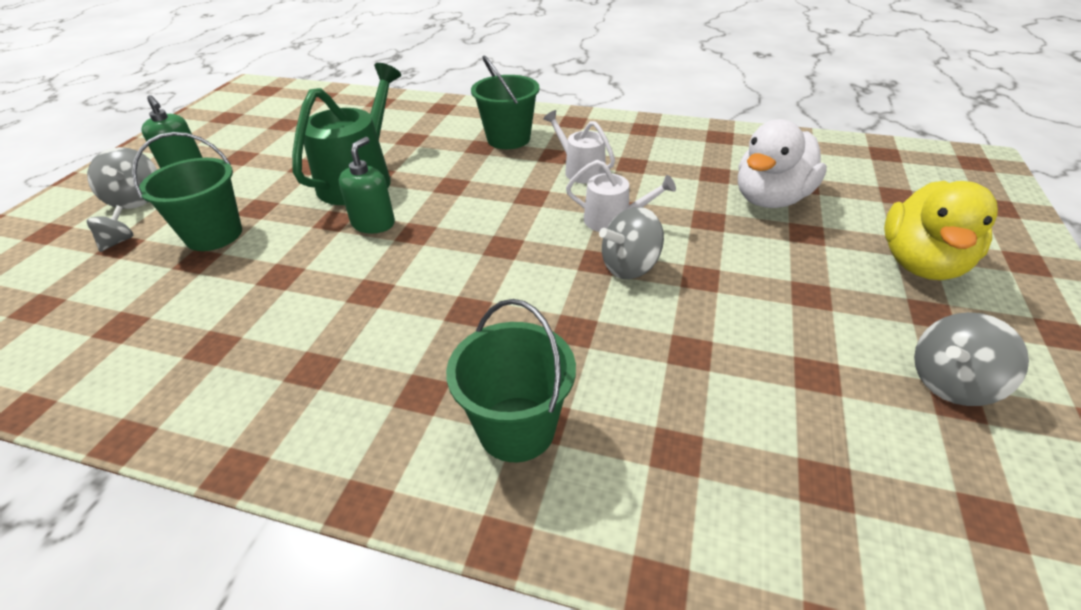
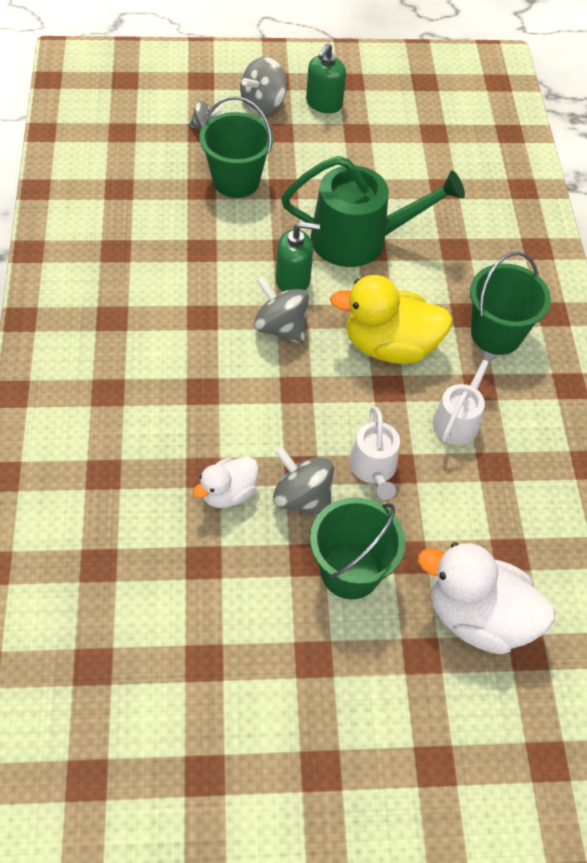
camera: 65 degrees right, 15 degrees up
(516, 428) = (91, 460): green bucket -> green bucket (350, 571)
(608, 316) = (228, 493): none -> white duck
(921, 263) = (405, 771): yellow duck -> yellow duck (389, 346)
(951, 383) = (224, 773): grey spinning top -> grey spinning top (281, 328)

